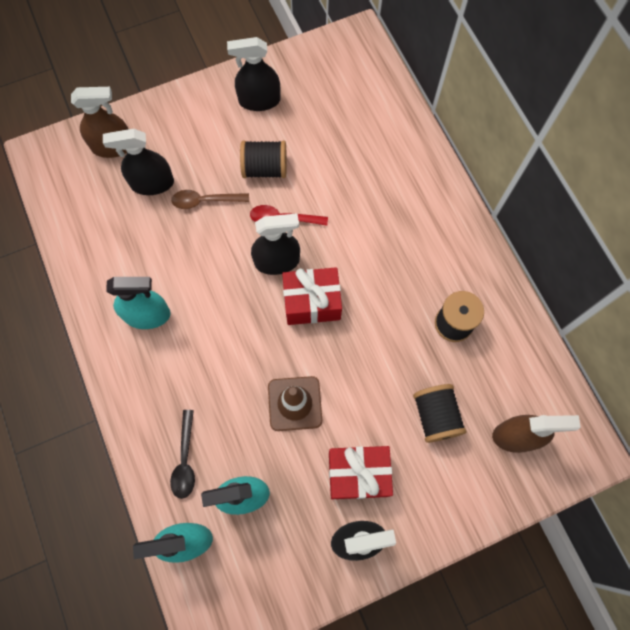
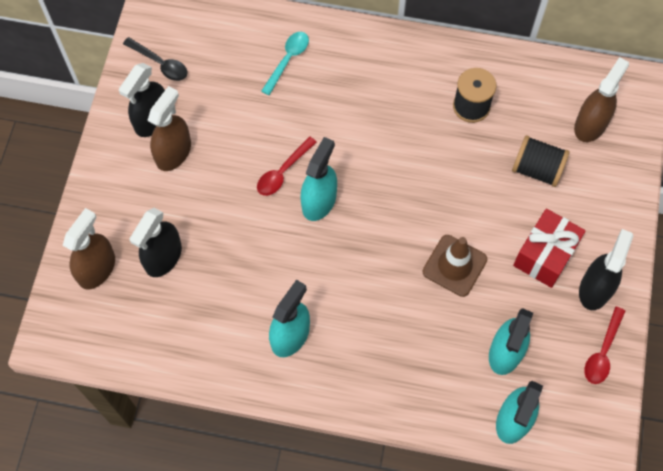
camera: 55 degrees left, 5 degrees down
(185, 460) = (444, 381): black spoon -> black spoon (160, 63)
(205, 201) = (216, 223): brown spoon -> none
(242, 133) = (173, 152): none -> brown spray bottle
(265, 168) = (223, 156): black spool -> none
(277, 261) = (319, 201): black spray bottle -> turquoise spray bottle
(300, 583) = (602, 352): none -> red spoon
(312, 302) = (376, 198): red gift -> none
(384, 158) = (288, 60): none -> turquoise spoon

